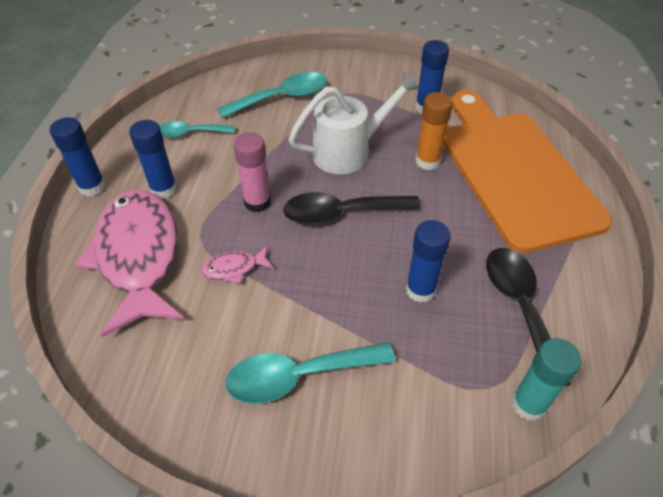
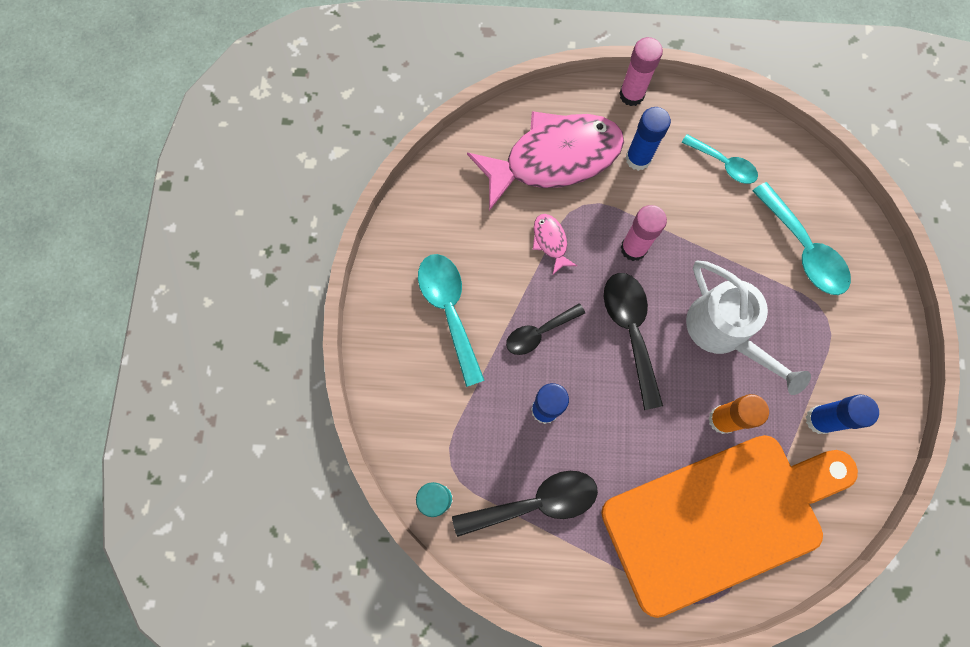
camera: 85 degrees right, 25 degrees up
(92, 187) = (631, 95): blue glue stick -> pink glue stick
(190, 133) = (724, 164): turquoise spoon -> turquoise spoon turned 135 degrees clockwise
(336, 288) = (539, 333): none -> black spoon

